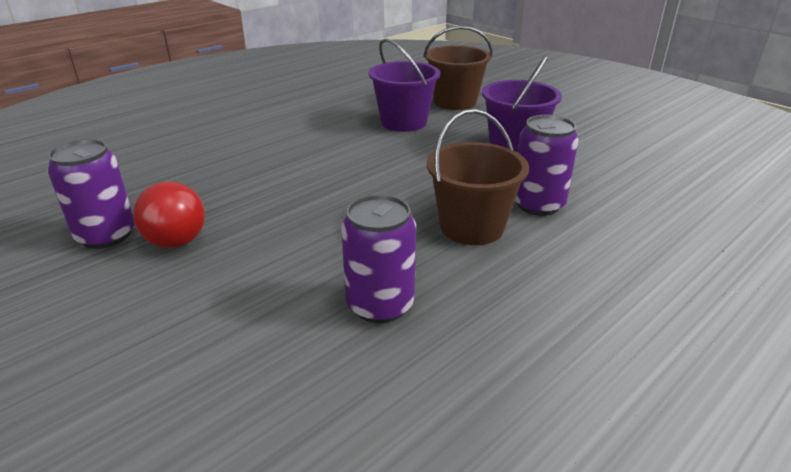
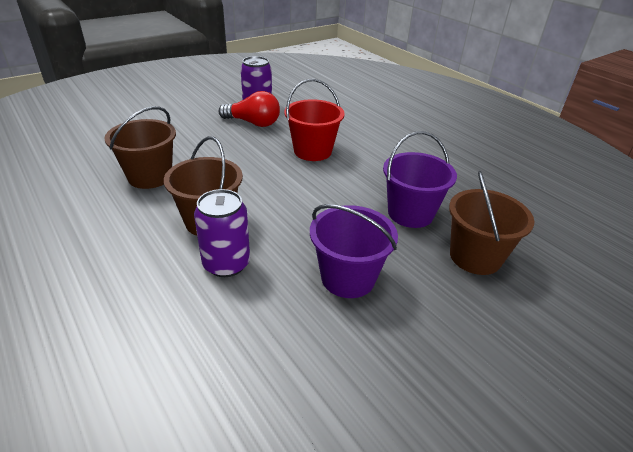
camera: 95 degrees right, 5 degrees up
(175, 232) = (253, 123): red light bulb -> red light bulb turned 150 degrees counterclockwise
(278, 175) = (312, 151): none -> red bucket
(380, 305) = (150, 177): purple can -> brown bucket

